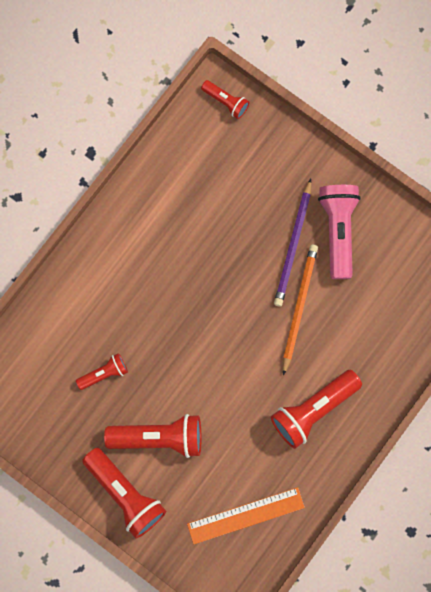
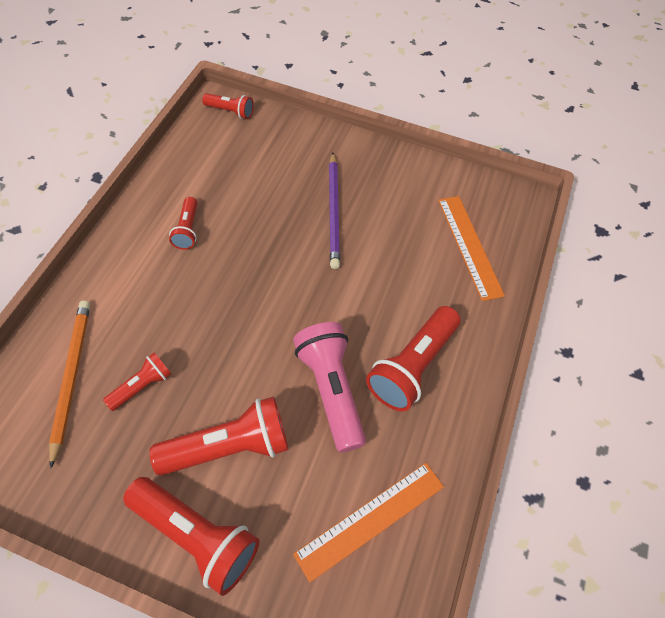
camera: 20 degrees left, 20 degrees down
(161, 235) = (187, 230): none -> red flashlight
(299, 307) = (359, 265): orange pencil -> orange pencil (71, 377)
(338, 231) = (376, 191): pink flashlight -> pink flashlight (331, 390)
(402, 310) = (469, 246): none -> orange ruler

